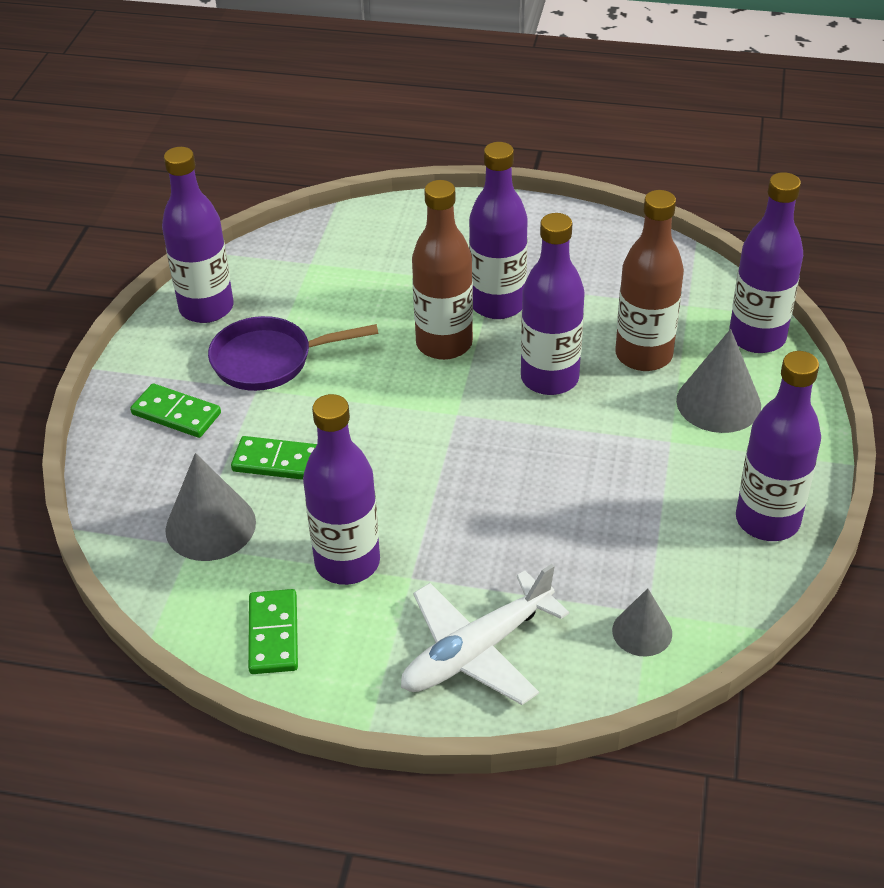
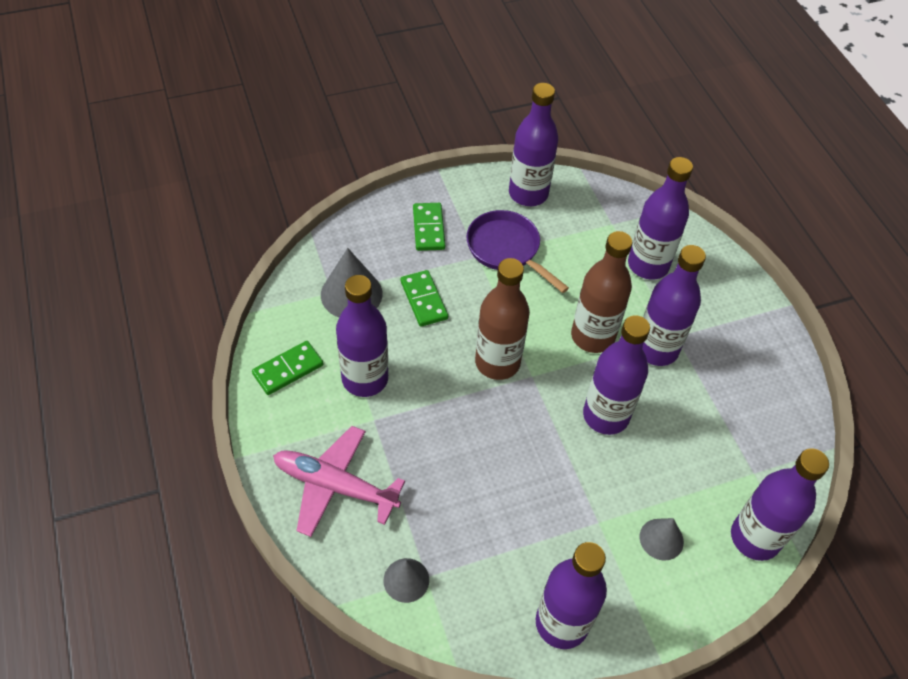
camera: 55 degrees right, 10 degrees up
(388, 262) = (648, 265): none -> purple bottle
(477, 650) = (335, 486): white plane -> pink plane
(643, 355) = (675, 466): brown bottle -> brown bottle (497, 362)
(718, 403) = (661, 539): grey cone -> grey cone, size x0.61

